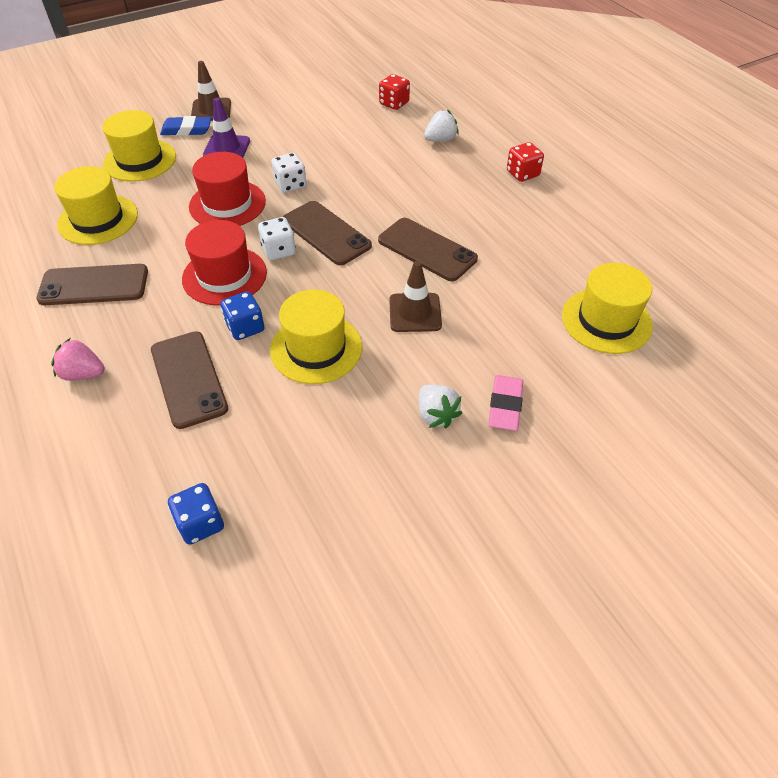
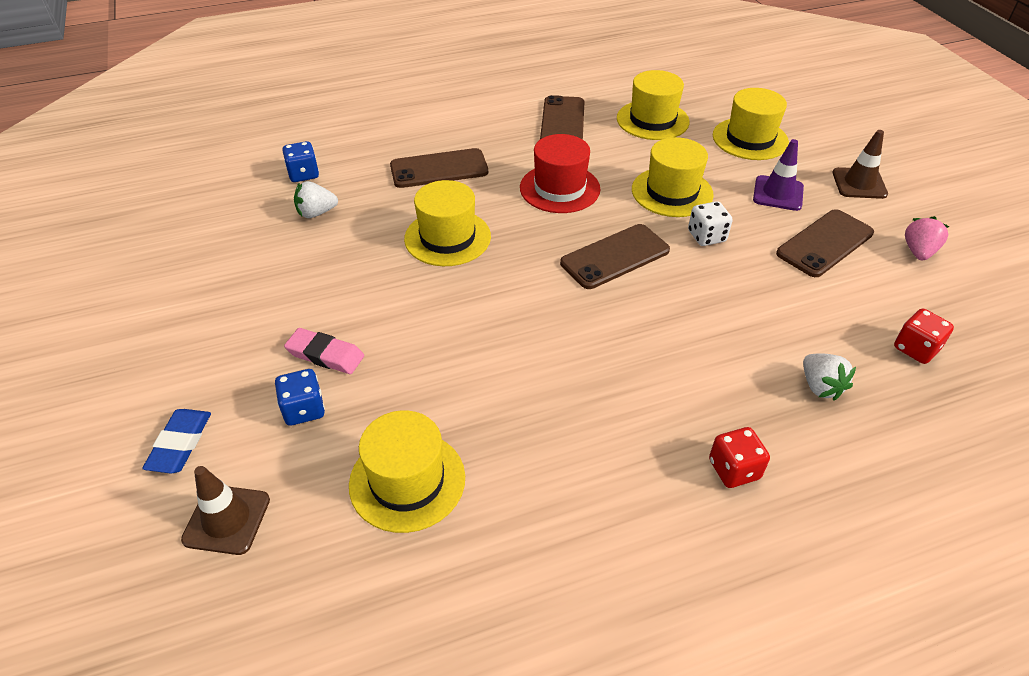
camera: 100 degrees right, 5 degrees down
(83, 374) = (463, 123): pink strawberry -> pink strawberry (918, 252)
(186, 130) = (812, 167): blue eraser -> blue eraser (180, 444)
(227, 204) = (672, 192): red hat -> yellow hat
(245, 327) = (487, 198): blue dice -> blue dice (304, 409)
(279, 250) = (591, 222): white dice -> none
(415, 313) = (473, 309): brown traffic cone -> brown traffic cone (227, 519)
(427, 250) = (573, 334): brown phone -> brown phone (825, 243)
(436, 415) = (337, 304): white strawberry -> white strawberry (316, 213)

